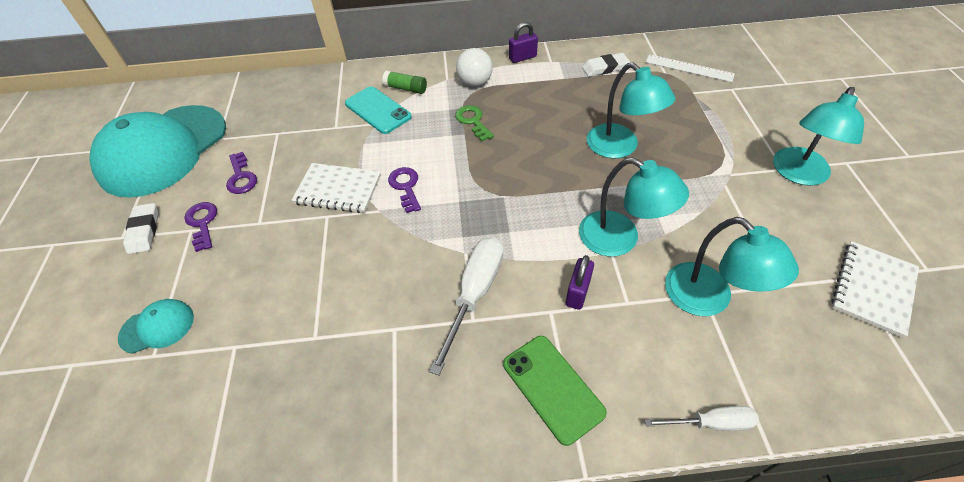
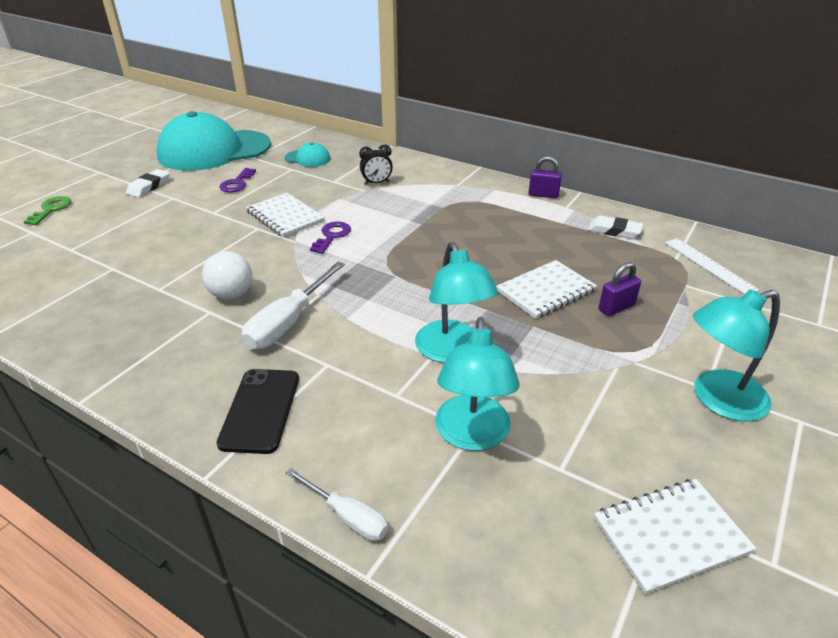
camera: 35 degrees right, 15 degrees down
(157, 327) = (91, 237): turquoise cap -> turquoise cap (308, 158)
(202, 223) = (183, 197): purple key -> none
(378, 110) = (376, 183): turquoise phone -> black clock
(406, 88) = (416, 178): green glue stick -> none
(473, 121) = (439, 219): green key -> green key (51, 209)
(474, 294) = (288, 322): white screwdriver -> white screwdriver turned 150 degrees clockwise
(475, 82) = (477, 195): white ball -> white ball (231, 294)
(552, 388) = (260, 410): green phone -> black phone
(577, 292) = (365, 365): purple padlock -> purple padlock (616, 308)
(620, 147) = (545, 291): turquoise lamp -> white notebook

